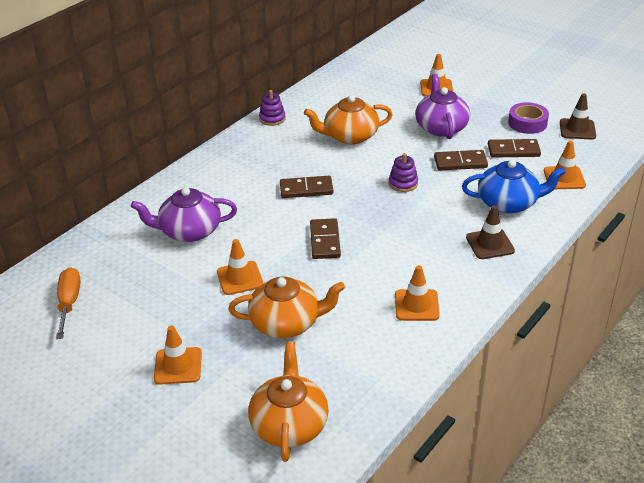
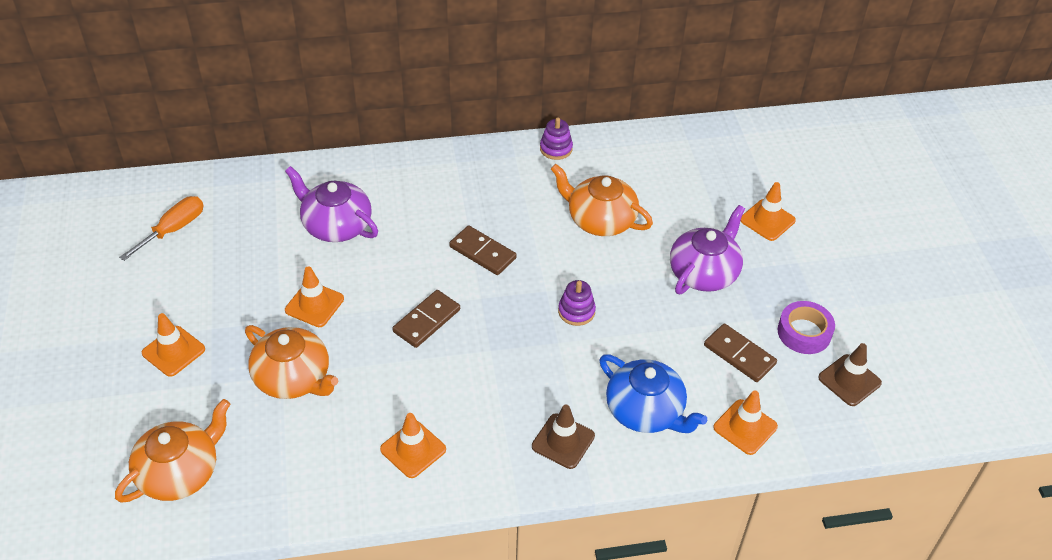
camera: 40 degrees right, 10 degrees up
(460, 162) = (664, 329): brown domino -> none

